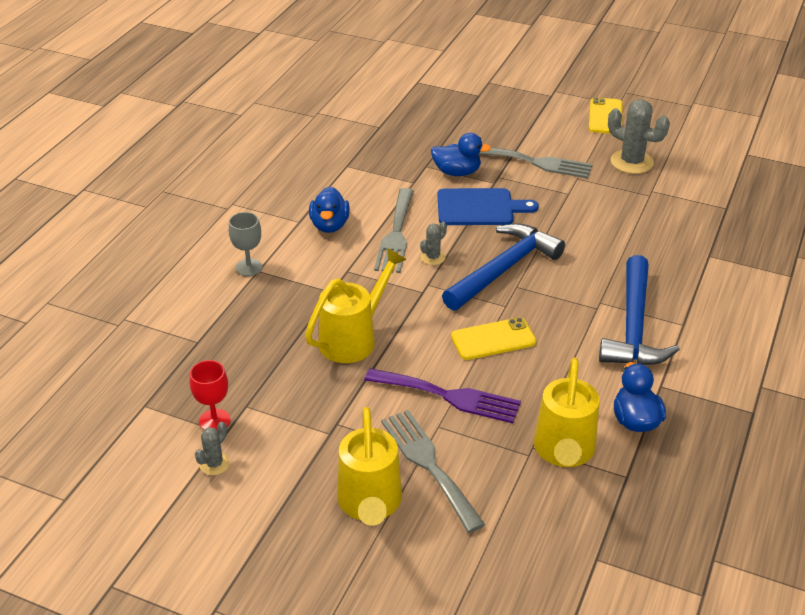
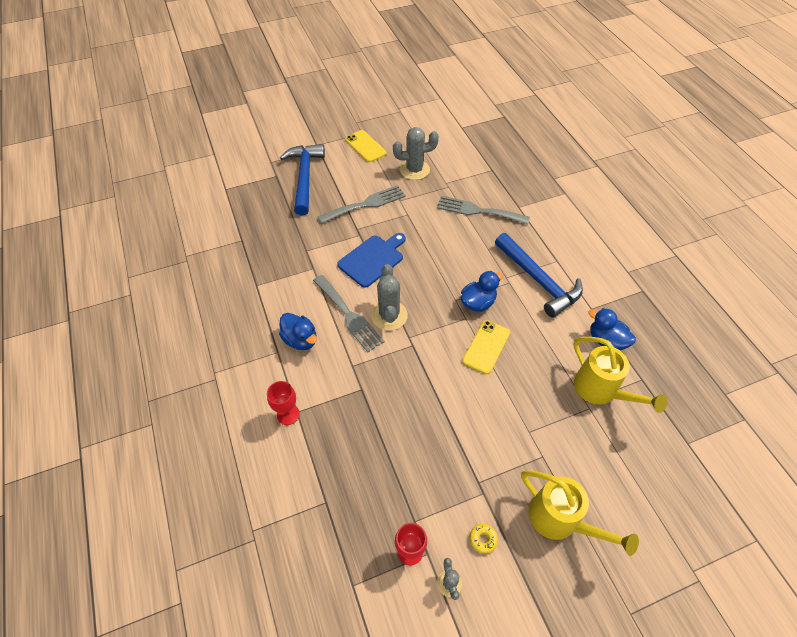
camera: 45 degrees left, 15 degrees up
(249, 267) = (288, 414): grey goblet -> red goblet
(283, 461) = (483, 539): none -> yellow donut
(353, 338) = (415, 412): yellow watering can -> none
(428, 464) = (555, 462): grey fork -> grey fork (478, 211)
(433, 257) = (389, 315): grey cactus -> grey cactus, size x1.92
(449, 396) = (510, 406): purple fork -> none
(457, 172) = (330, 242): blue duck -> blue duck (478, 302)
(503, 269) = (435, 293): blue hammer -> blue hammer (304, 178)

